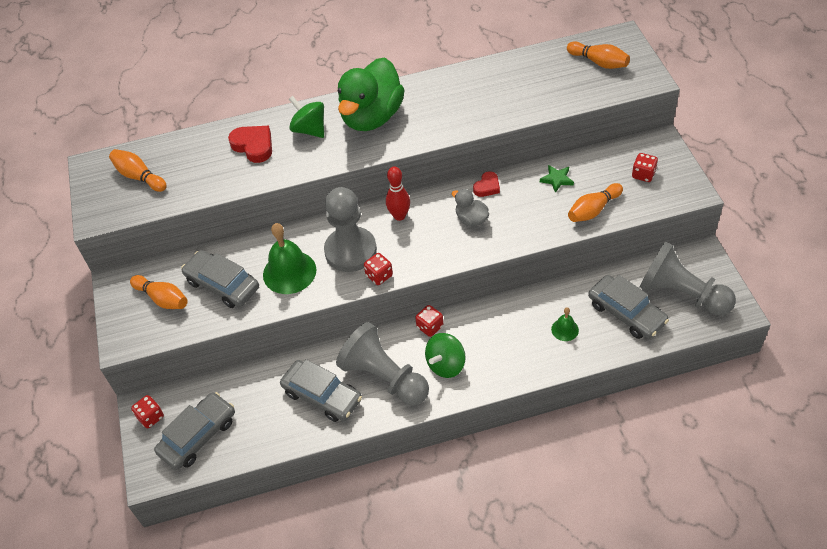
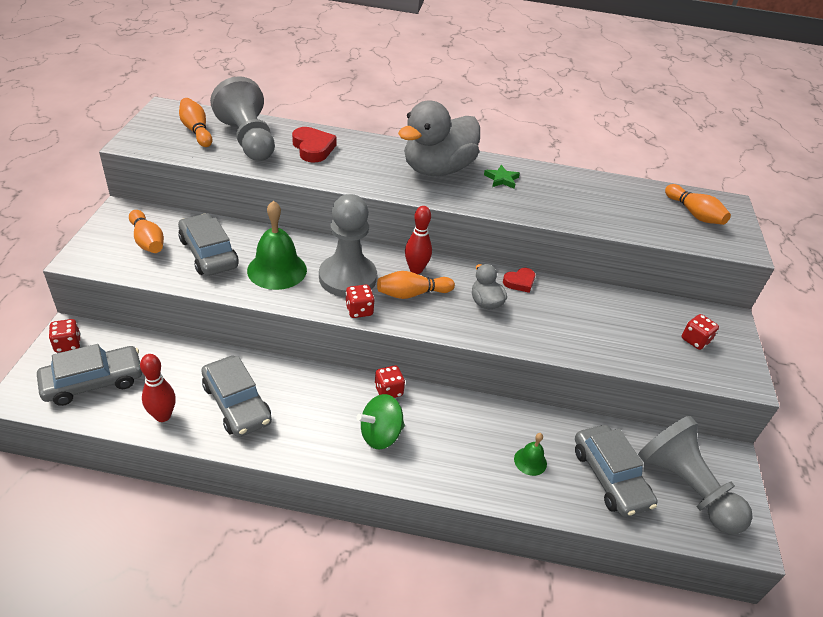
camera: 15 degrees right, 10 degrees down
(274, 434) = (163, 416): none -> red bowling pin
(309, 130) = (372, 156): green spinning top -> none
(372, 117) = (437, 169): green duck -> grey duck
(384, 377) = (310, 416): grey pawn -> grey pawn (248, 140)
(557, 179) = (596, 306): green star -> green star (501, 179)
(593, 210) = (621, 349): orange bowling pin -> orange bowling pin (412, 294)

